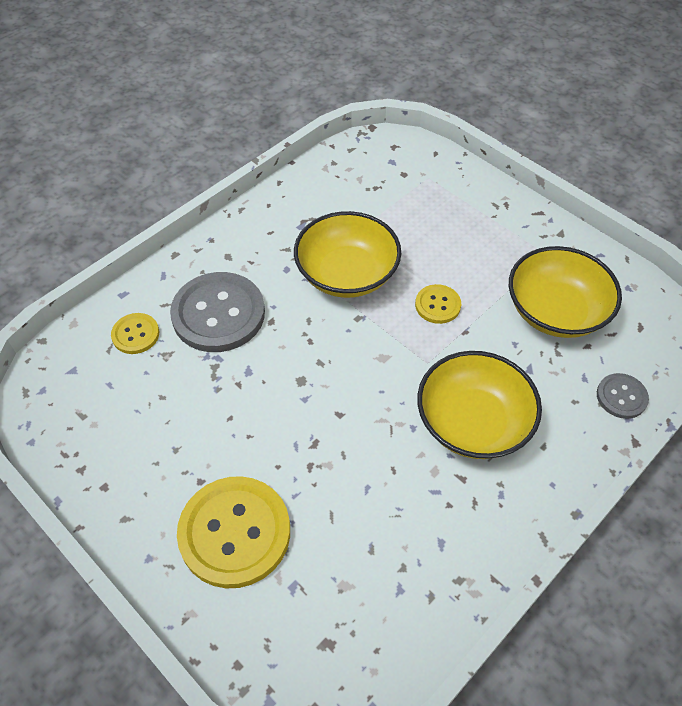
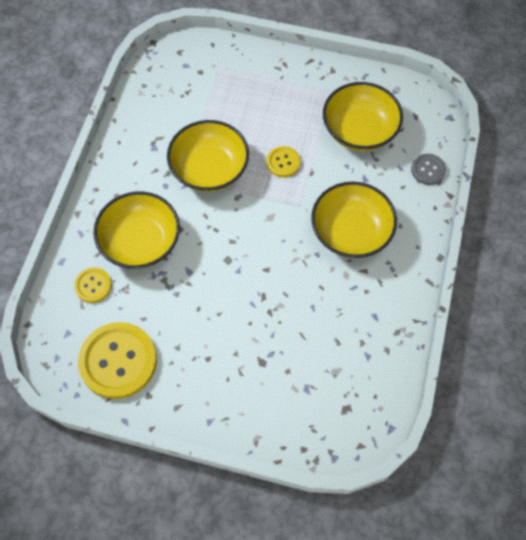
camera: 30 degrees left, 10 degrees up
(218, 314) = (141, 242): grey button -> yellow bowl
(235, 532) = (251, 377): yellow button -> yellow button (118, 361)

